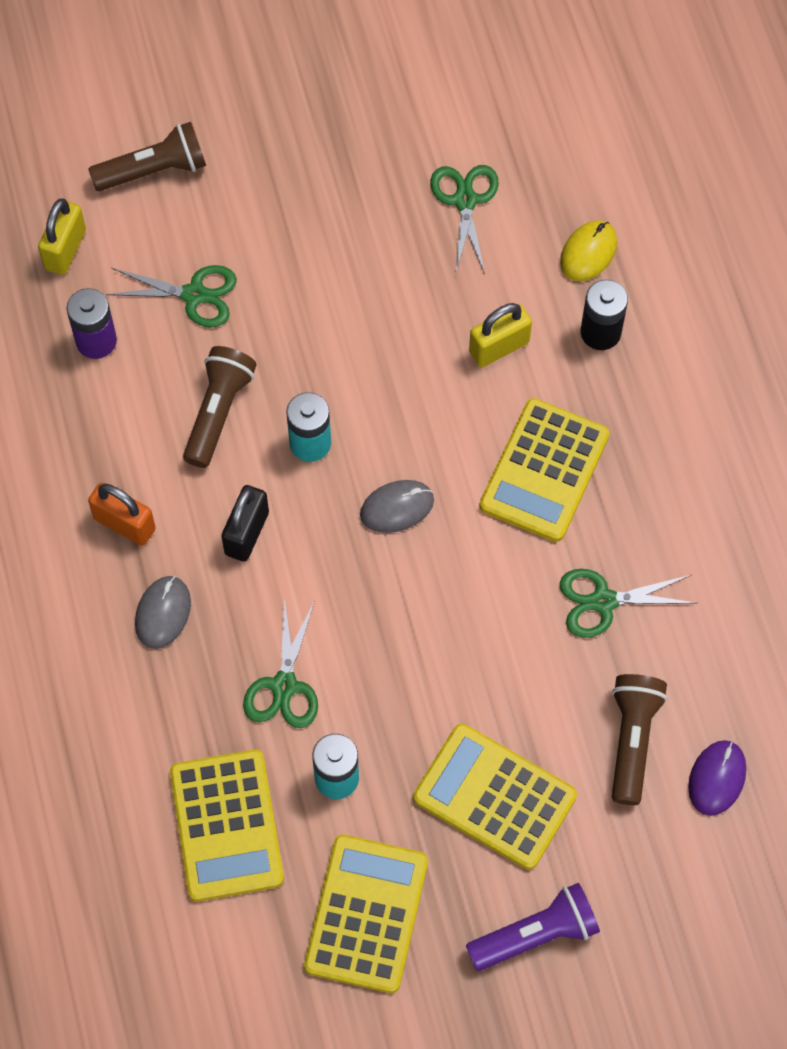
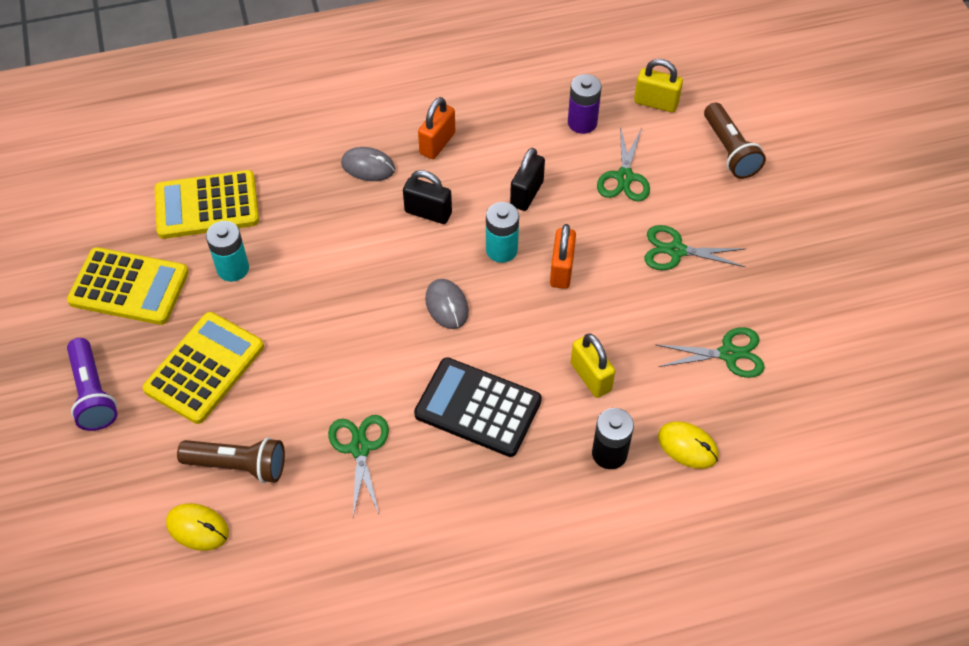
camera: 90 degrees right, 10 degrees down
(218, 412) = (526, 194): brown flashlight -> black padlock
(284, 686) = (307, 237): green scissors -> green scissors (676, 251)
(342, 374) = (561, 270): none -> orange padlock
(544, 471) = (478, 408): yellow calculator -> black calculator
(717, 778) = (198, 528): purple mouse -> yellow mouse

